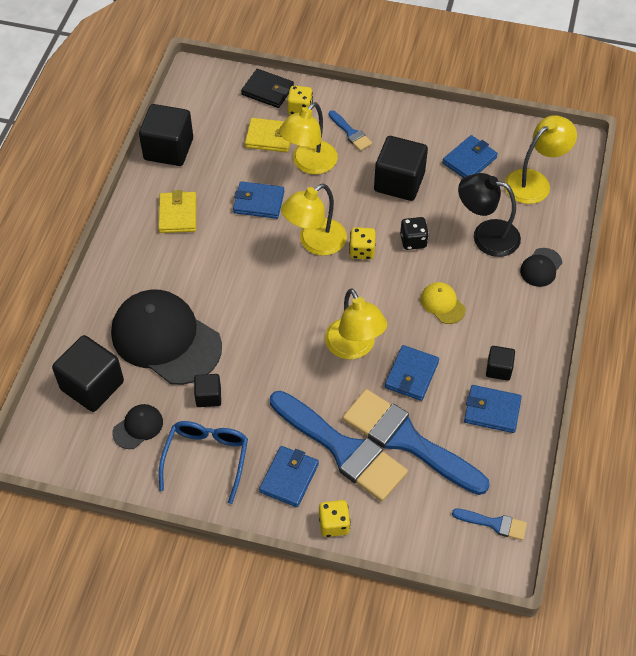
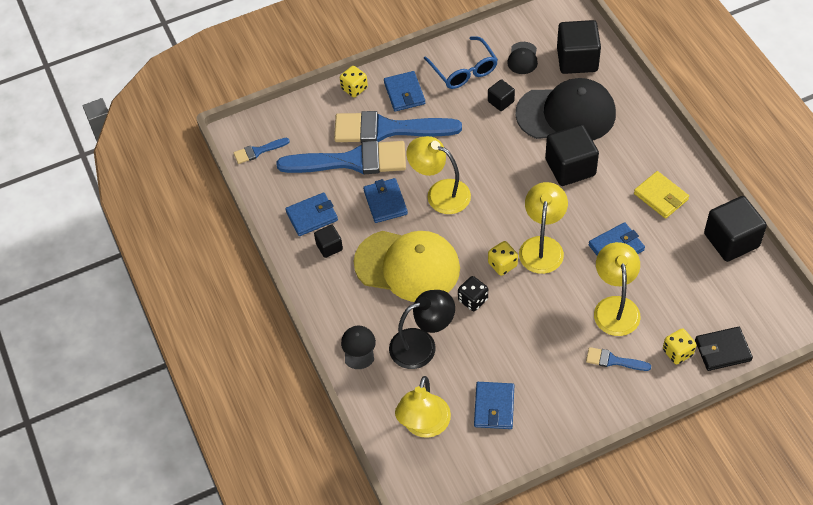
camera: 145 degrees right, 0 degrees up
(269, 137) = (671, 307): yellow wallet -> none
(399, 182) = (530, 343): black cube -> black cube (570, 167)
(442, 304) = (407, 266): yellow cap -> yellow cap, size x2.33

